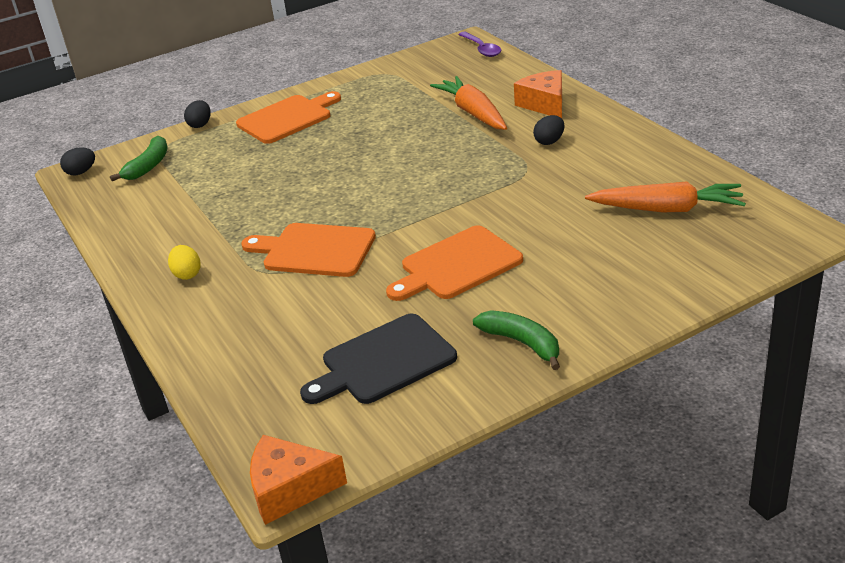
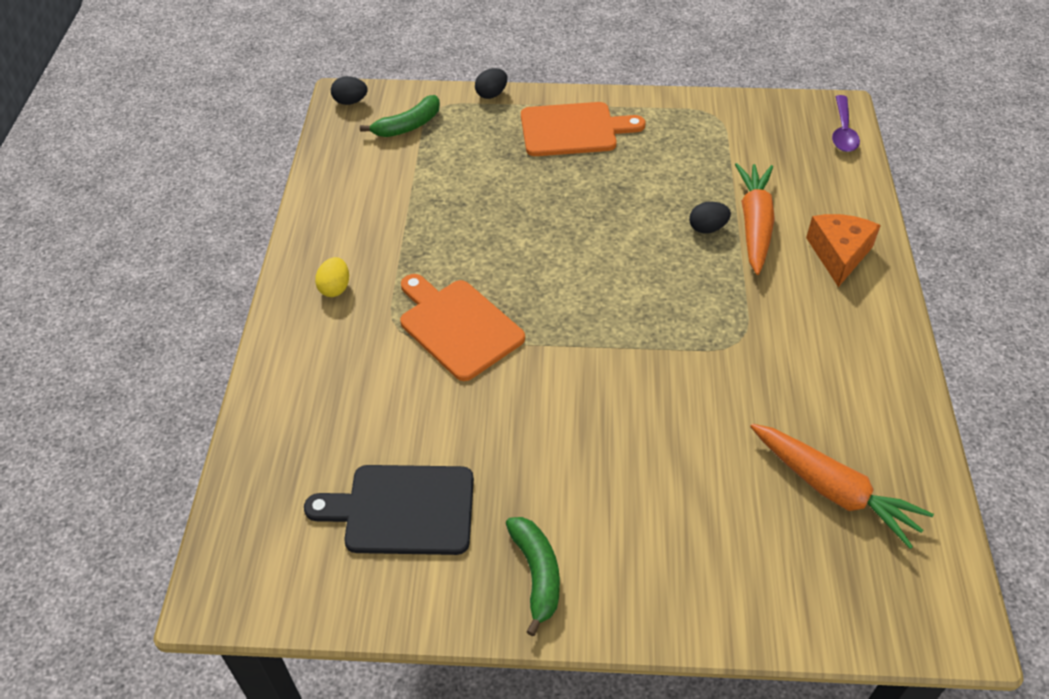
camera: 30 degrees right, 15 degrees up
(290, 489) = (216, 605): orange cheese -> none
(457, 265) = (563, 430): orange cutting board -> none
(549, 141) = (796, 313): black egg -> black egg (707, 228)

